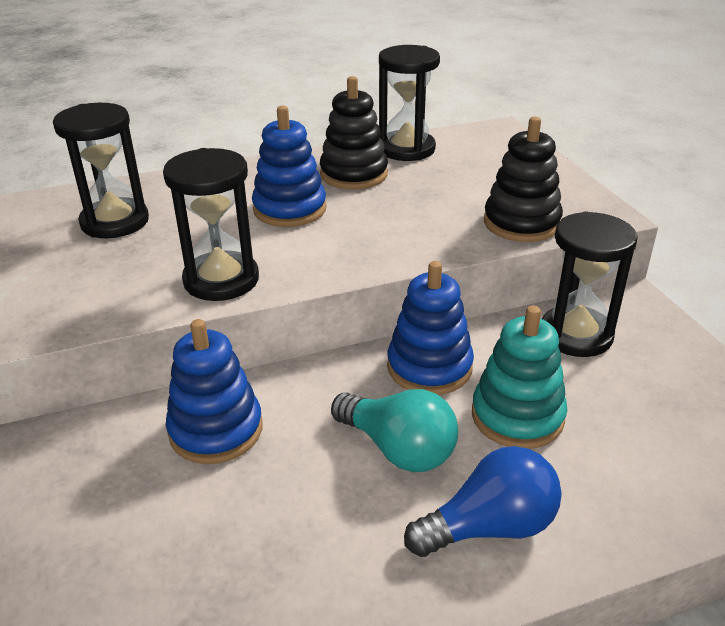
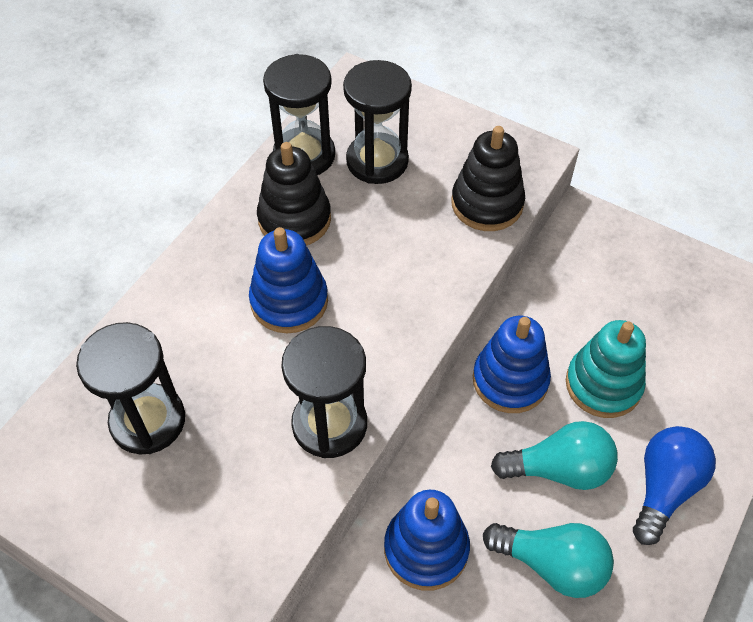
camera: 40 degrees left, 20 degrees up
(304, 510) = (551, 564): none -> turquoise light bulb
(575, 335) = (574, 279): black hourglass -> black hourglass (377, 161)

